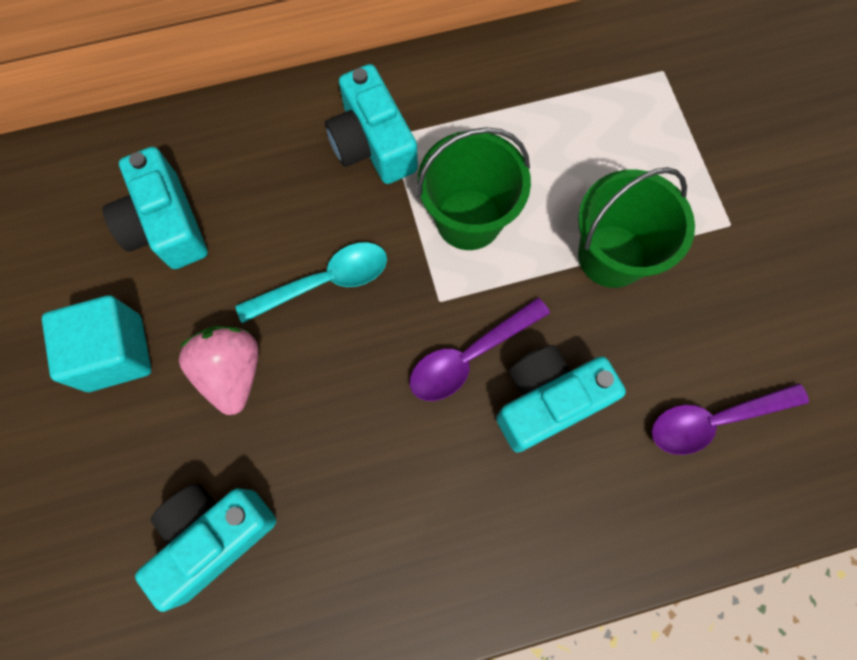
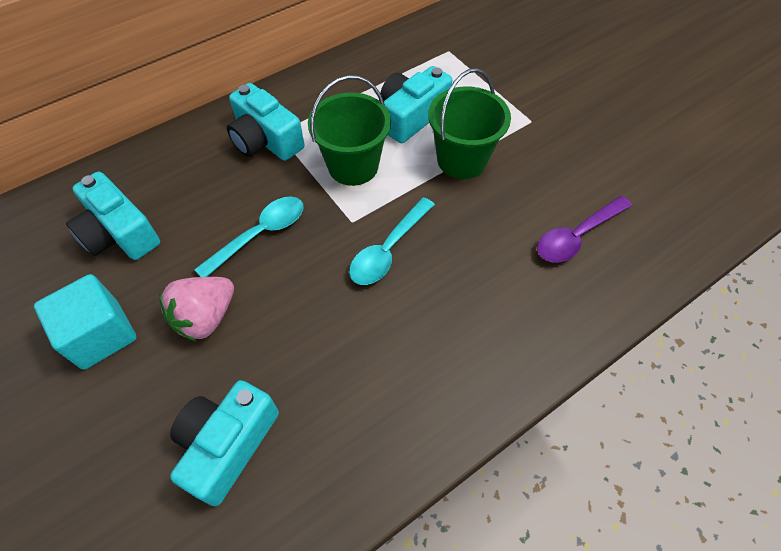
camera: 20 degrees left, 15 degrees down
(232, 372) = (206, 317): pink strawberry -> pink strawberry turned 105 degrees counterclockwise
(470, 356) = (388, 249): purple spoon -> turquoise spoon
(548, 401) = (457, 260): turquoise camera -> turquoise camera (411, 116)

